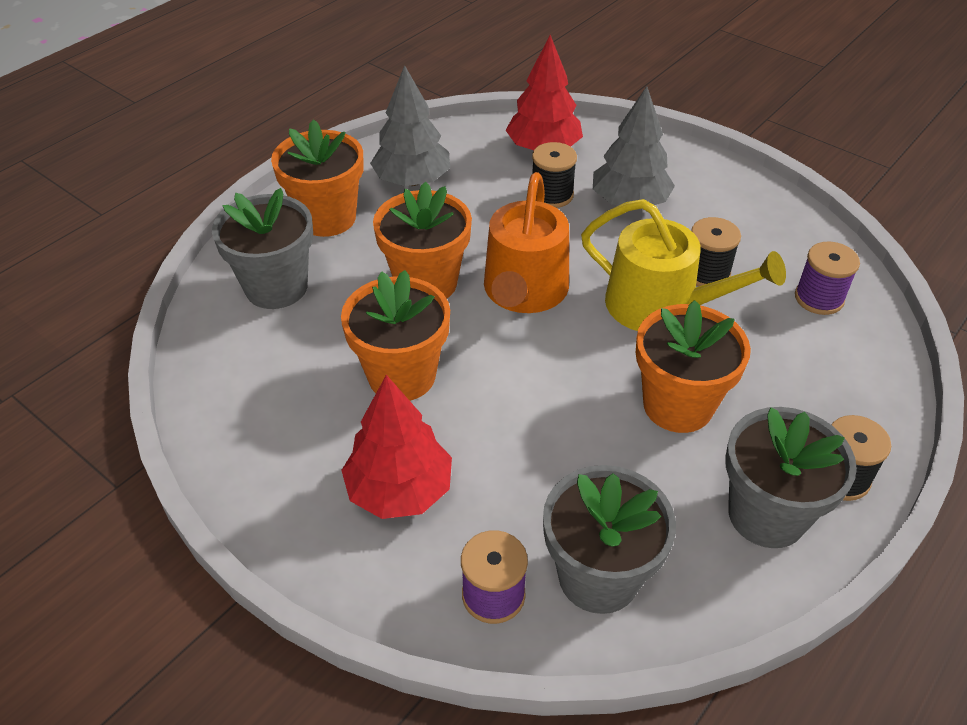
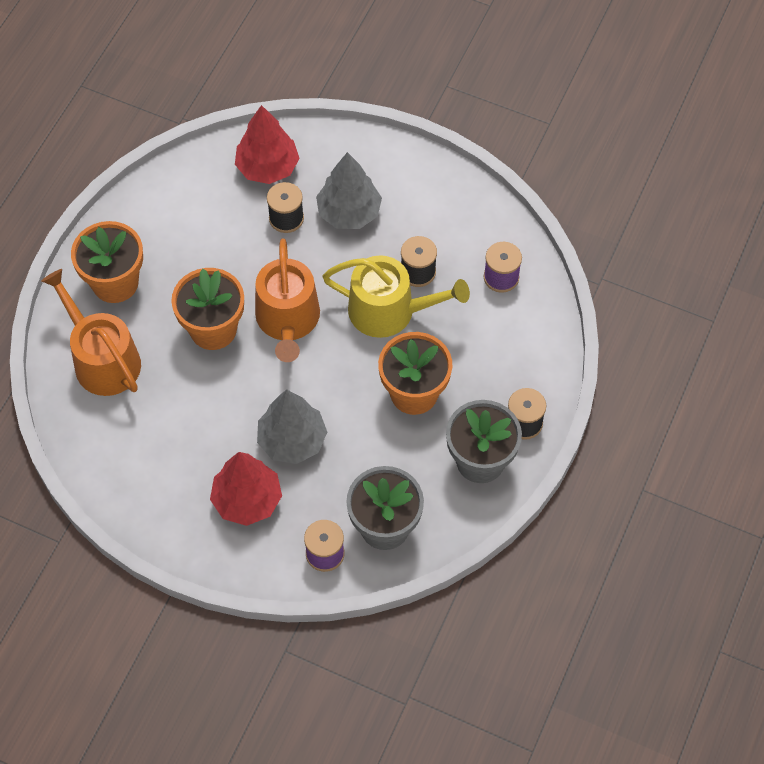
camera: 15 degrees left, 15 degrees up
(276, 287) = (102, 359): grey flower pot -> orange watering can
(402, 376) = (221, 414): orange flower pot -> none
(412, 180) = (170, 228): grey tree -> grey tree (292, 440)

